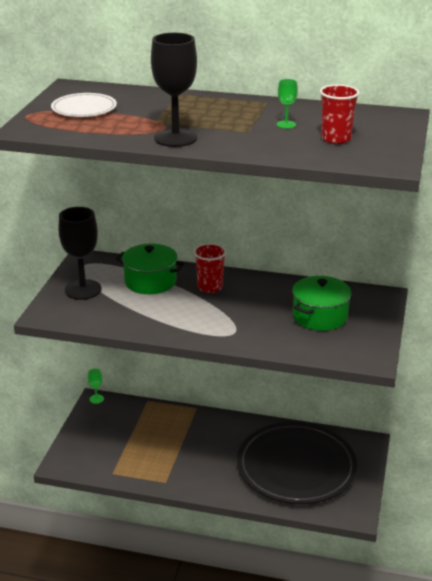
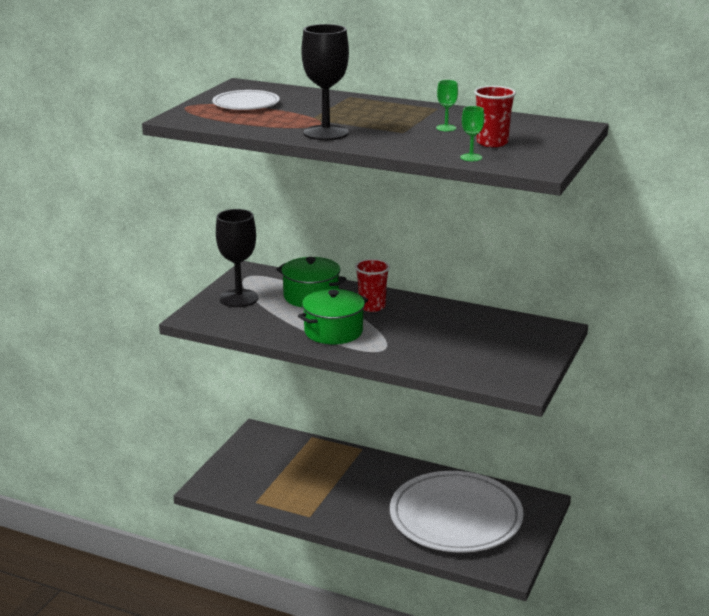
camera: 10 degrees right, 5 degrees down
(96, 399) = (257, 430): green goblet -> green goblet (471, 157)
(296, 467) = (455, 517): black plate -> white plate
(320, 316) = (480, 342): green pot -> green pot (333, 331)

